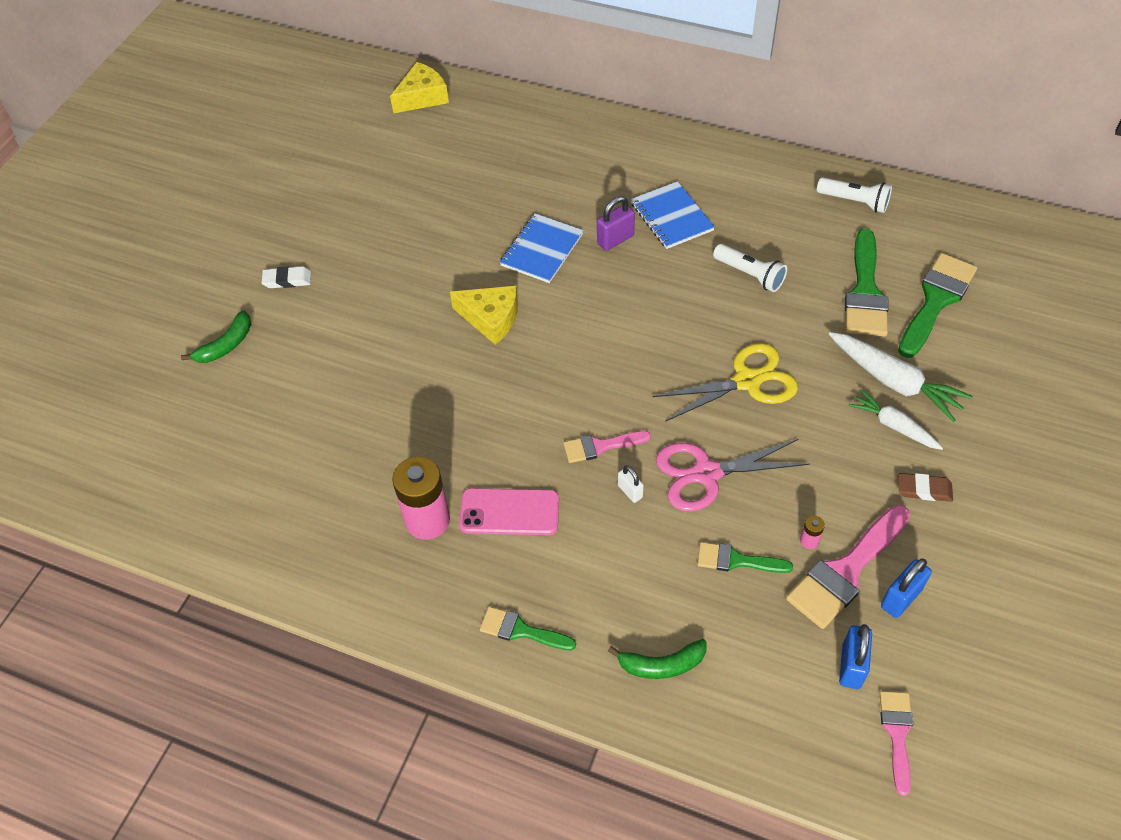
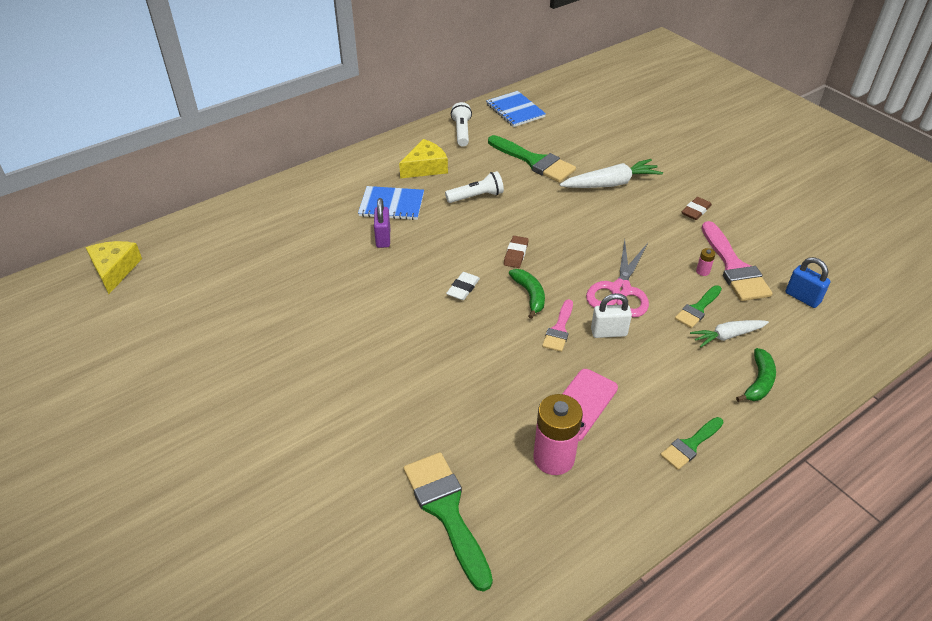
camera: 60 degrees left, 10 degrees down
(226, 345) = (241, 526): green banana -> green banana (529, 295)
(287, 280) = (213, 445): white eraser -> white eraser (463, 288)
(491, 319) = (390, 333): yellow cheese -> yellow cheese (425, 167)
(542, 250) = (353, 277): blue notebook -> blue notebook (515, 110)
(630, 491) = (608, 332): white padlock -> white padlock, size x1.58
(685, 355) = (516, 254): none -> brown eraser
(747, 381) = (561, 238): yellow scissors -> none
(855, 202) = (461, 132): white flashlight -> white flashlight turned 60 degrees counterclockwise
(893, 425) = (642, 199): white carrot -> white carrot (727, 336)
(897, 734) = (857, 302): pink brush -> none
(901, 598) = (766, 256): blue padlock -> none
(936, 300) = (565, 141): green brush -> green brush (446, 511)

